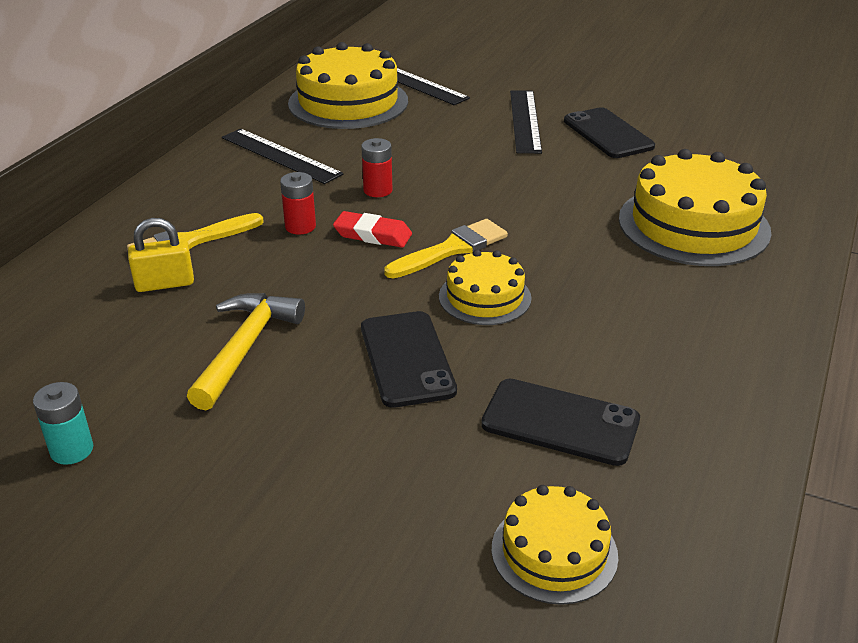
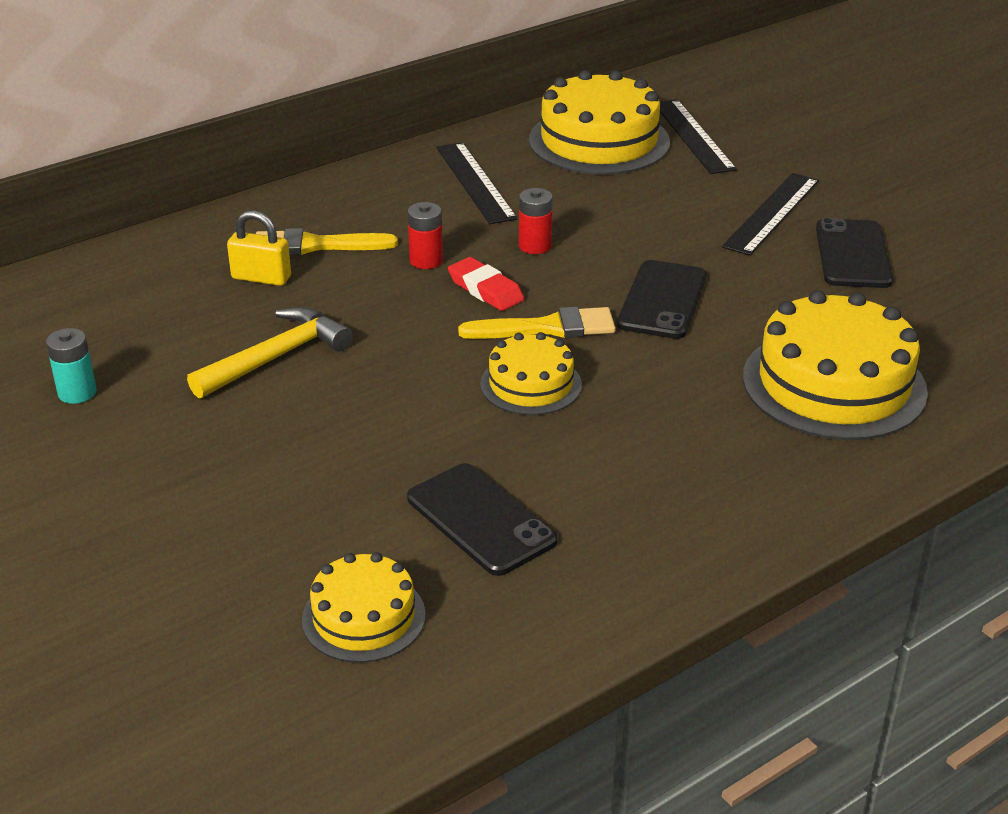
camera: 30 degrees right, 0 degrees up
(407, 359) = (402, 415): black phone -> black phone (662, 300)

